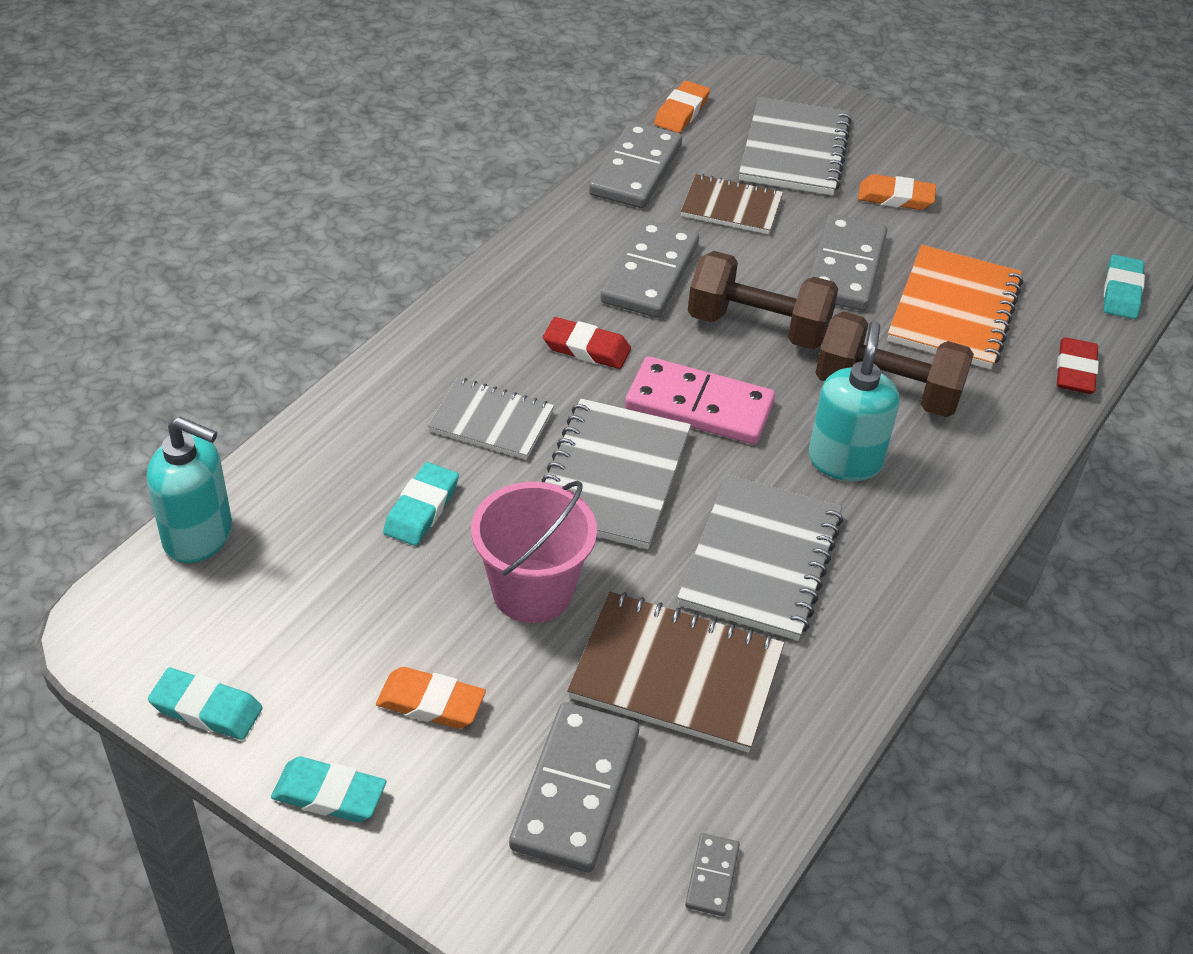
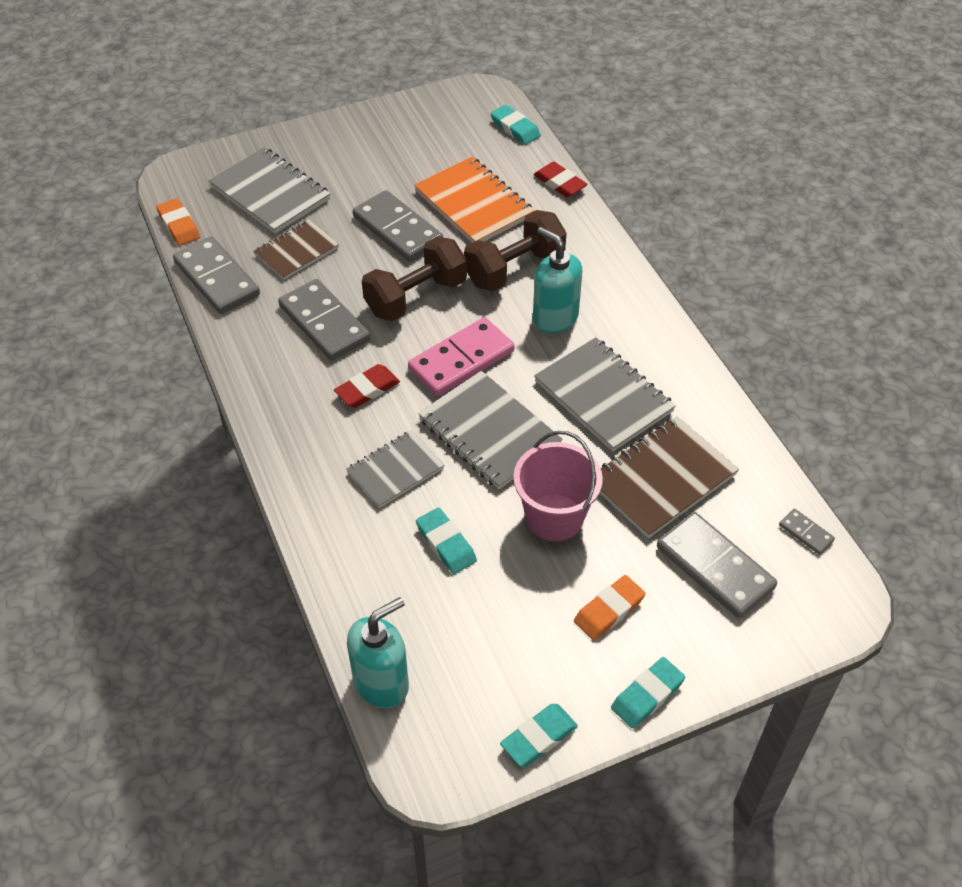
camera: 55 degrees left, 5 degrees up
(895, 197) = (356, 173): orange eraser -> none

